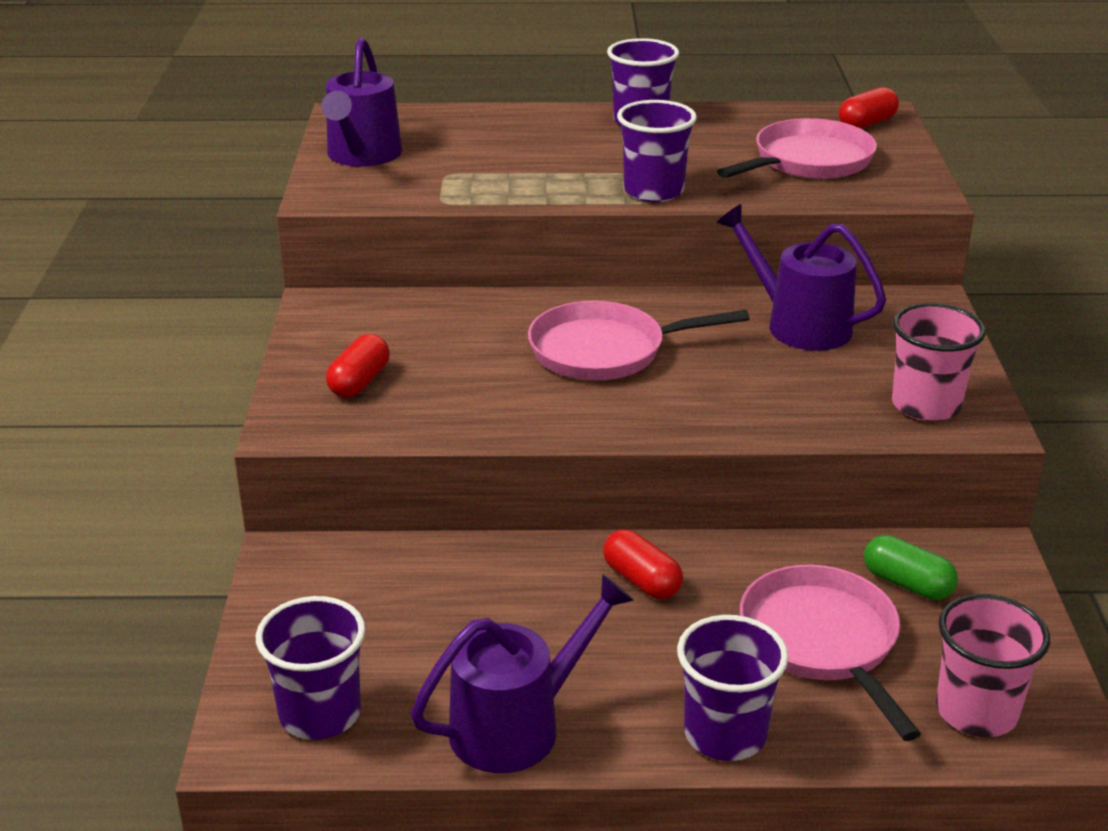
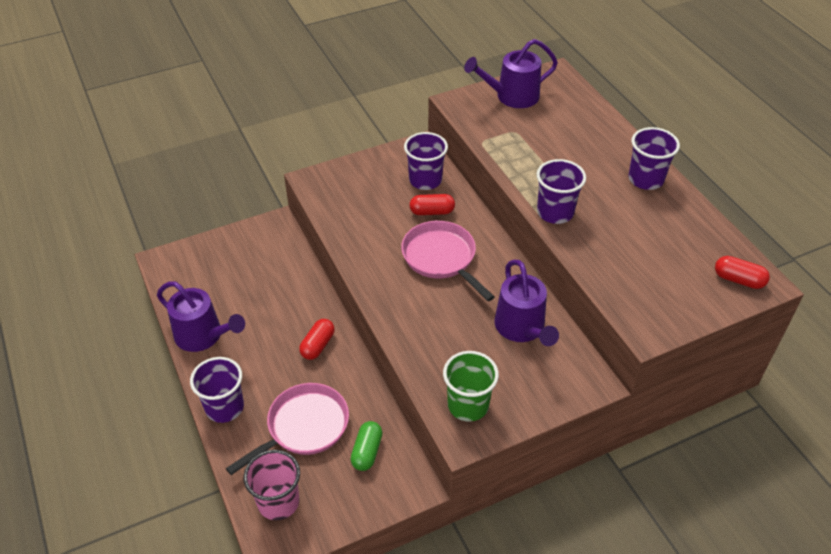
camera: 65 degrees right, 15 degrees up
(320, 714) = (187, 274): purple cup -> purple cup (425, 180)
(359, 382) = (360, 186): red capsule -> red capsule (432, 212)
(799, 325) = (522, 328): purple watering can -> purple watering can turned 150 degrees clockwise
(808, 161) = (652, 266): pink pan -> none
(926, 405) = (468, 405): pink cup -> green cup

